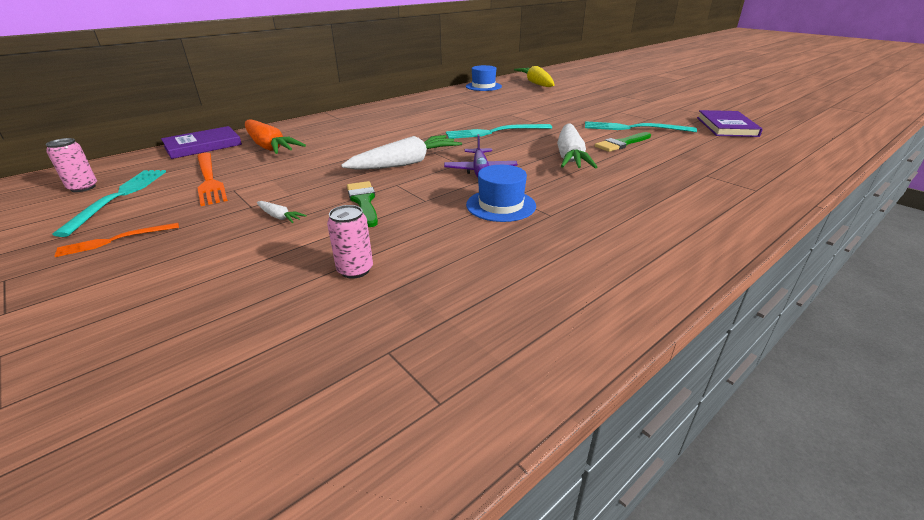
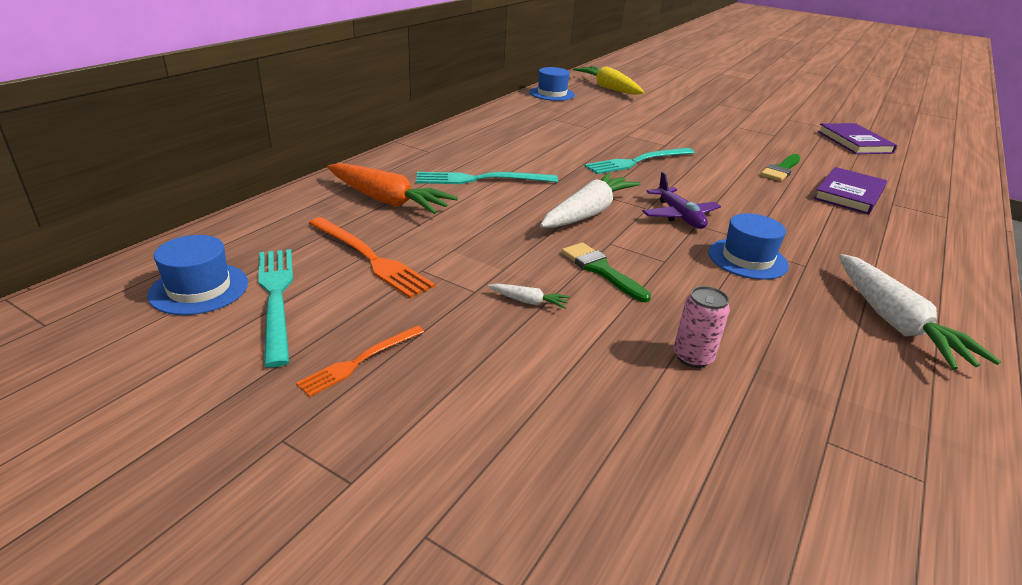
camera: 20 degrees left, 0 degrees up
(83, 187) = (199, 289): pink can -> blue hat
(203, 145) = (290, 205): purple book -> purple book (849, 194)
(570, 156) = (749, 190): white carrot -> white carrot (894, 322)
(633, 128) = (772, 148): turquoise fork -> turquoise fork (481, 179)

